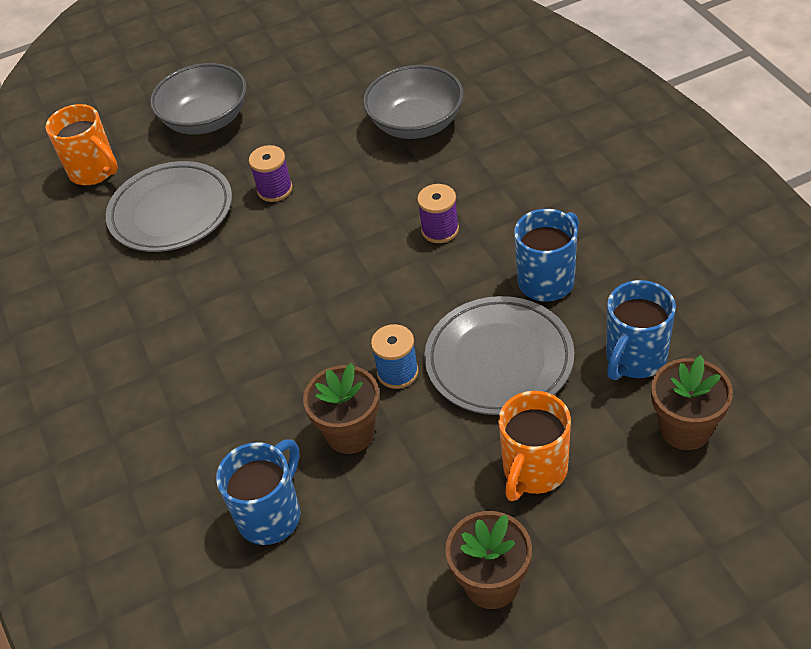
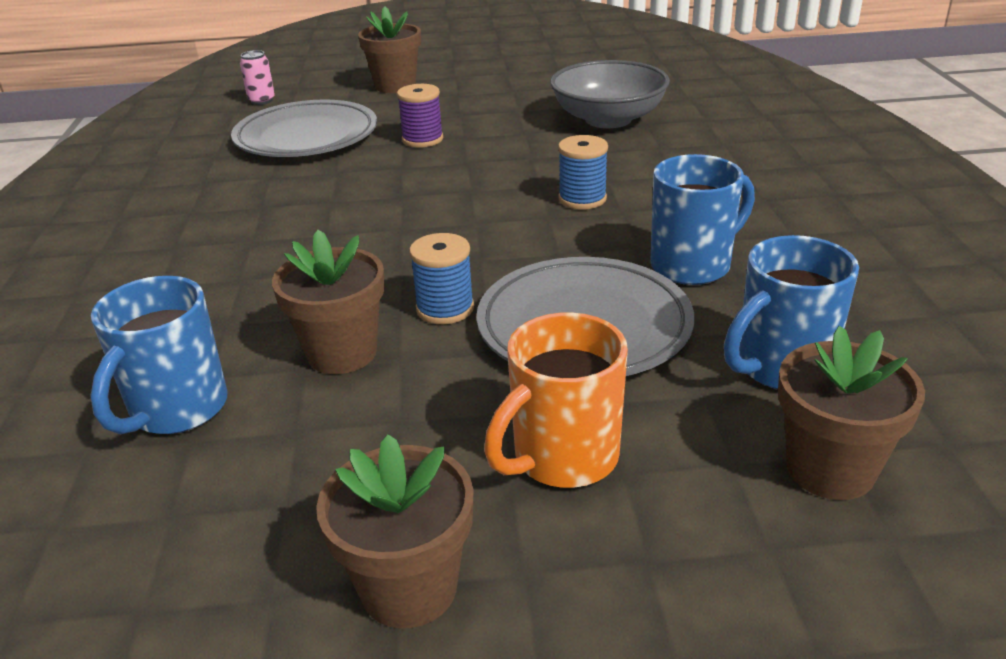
camera: 15 degrees right, 15 degrees down
(94, 172) = (261, 101): orange mug -> pink can
(206, 120) = (395, 86): grey bowl -> brown flower pot
(271, 515) = (177, 410): blue mug -> blue mug turned 150 degrees clockwise
(440, 230) = (582, 199): purple spool -> blue spool

